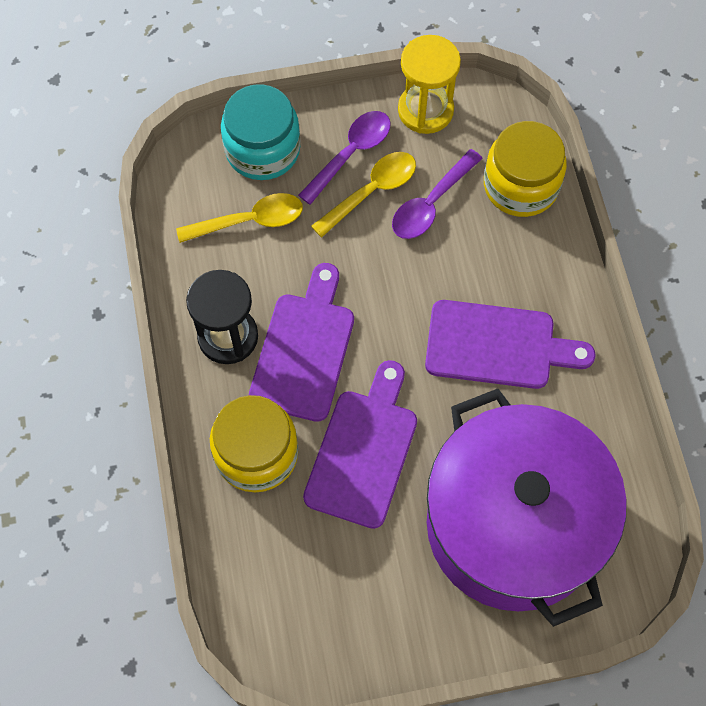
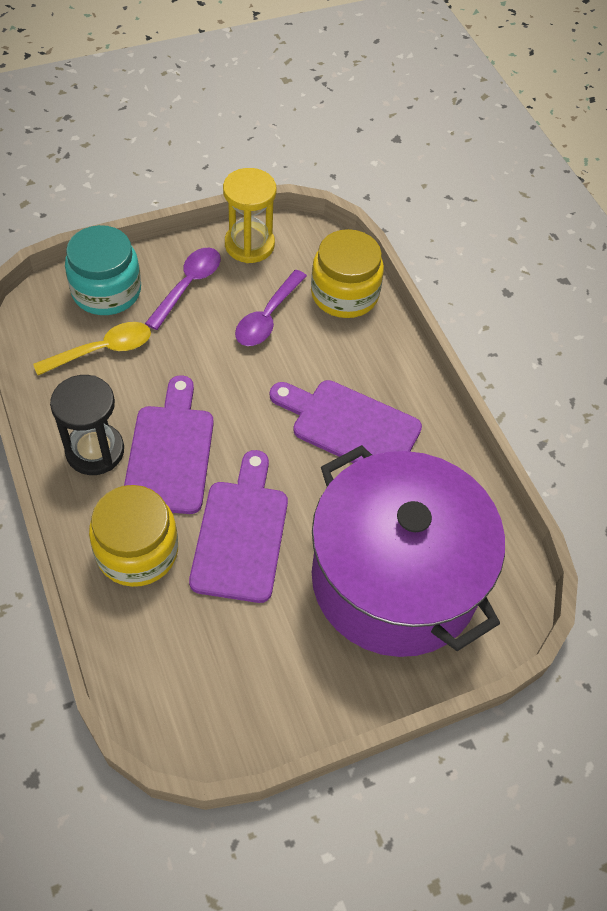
camera: 15 degrees left, 10 degrees down
(371, 191) = (212, 314): yellow spoon -> none
(498, 346) = (350, 426): purple cutting board -> purple cutting board turned 150 degrees counterclockwise

